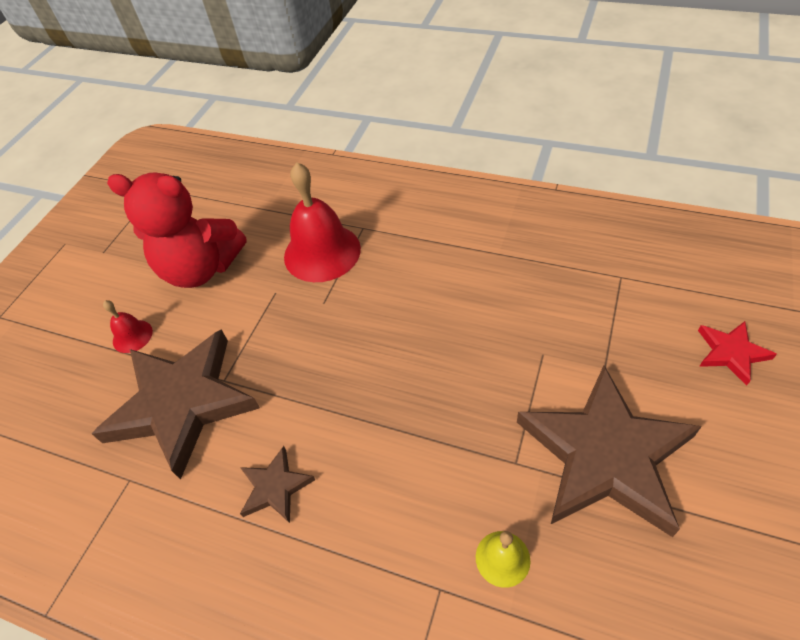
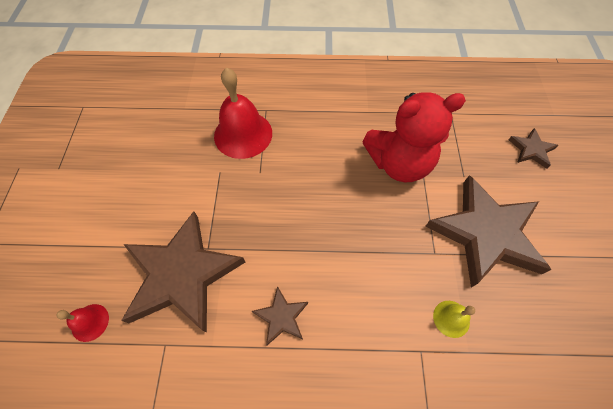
camera: 25 degrees left, 10 degrees up
(132, 336) = (116, 232): red bell -> red bell (90, 322)
(201, 269) = (151, 165): red teddy bear -> red teddy bear (399, 163)
(731, 353) = (531, 150): red star -> brown star

